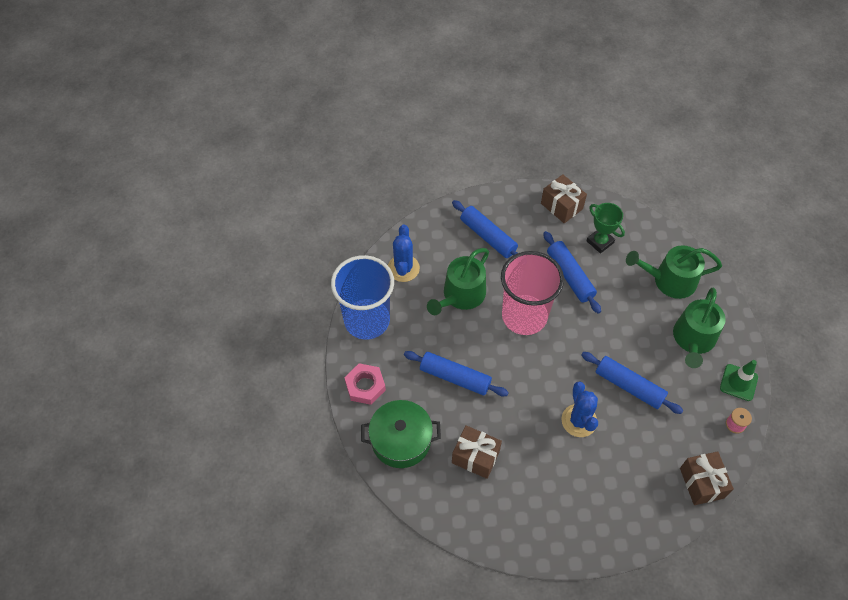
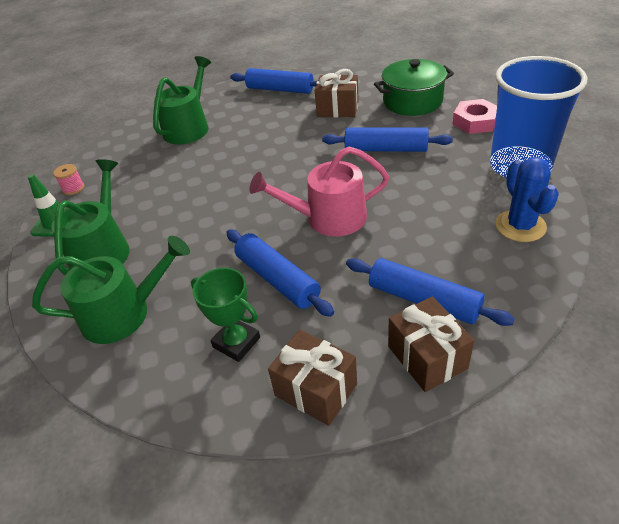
camera: 170 degrees right, 15 degrees down
(461, 295) = (421, 218): green watering can -> green watering can (189, 127)
(524, 316) = (328, 218): pink cup -> pink watering can
(579, 420) = (243, 152): blue cactus -> none
(629, 386) = (189, 188): blue rolling pin -> blue rolling pin (280, 89)
(701, 483) = (120, 143): brown gift -> brown gift (427, 357)

